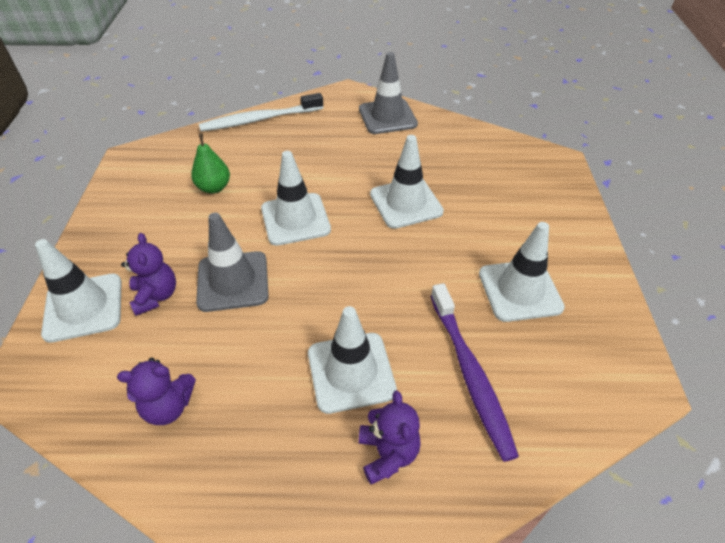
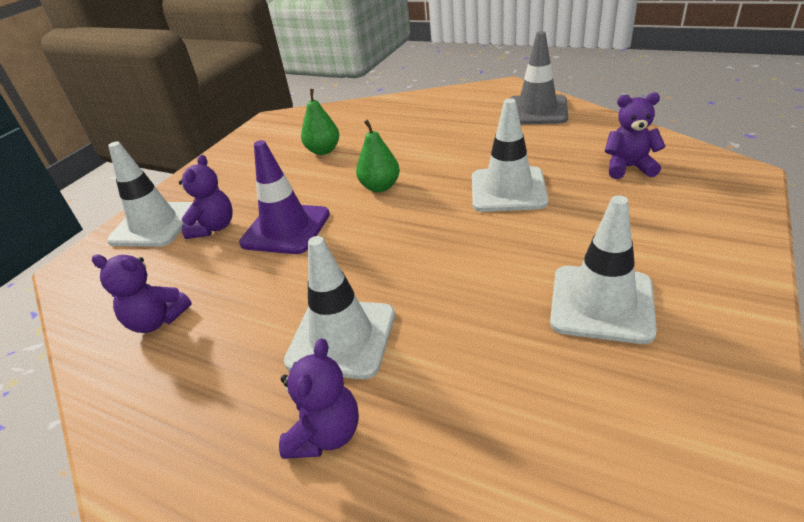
camera: 30 degrees right, 10 degrees down
(233, 281) = (286, 229): grey traffic cone -> purple traffic cone
(260, 119) = (403, 102): white toothbrush -> none
(295, 219) = (380, 187): white traffic cone -> green pear
(470, 373) = (478, 378): purple toothbrush -> none
(484, 166) = (628, 168): none -> purple teddy bear

